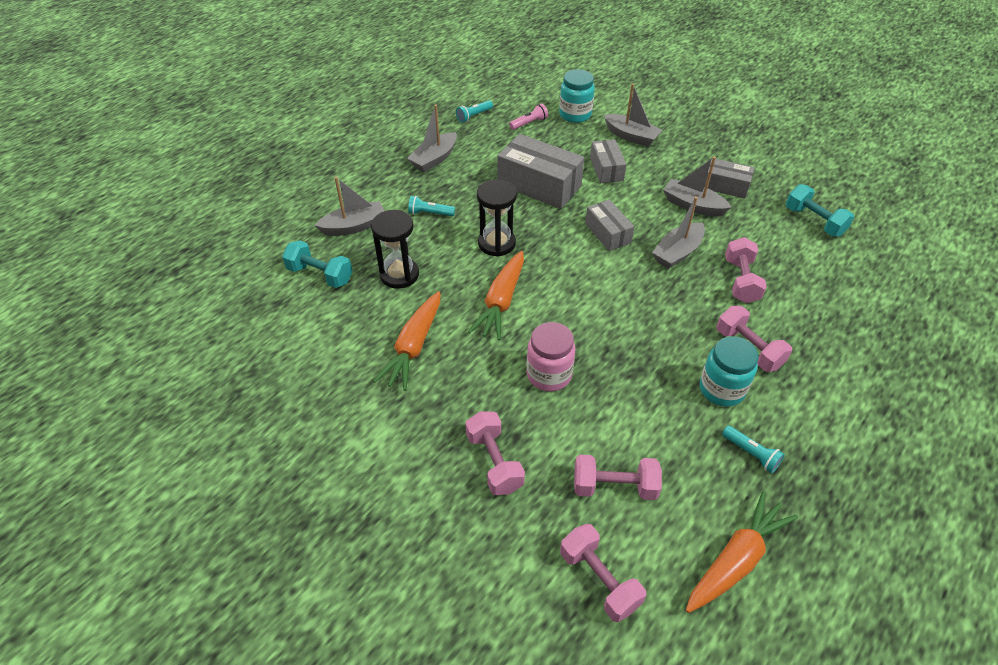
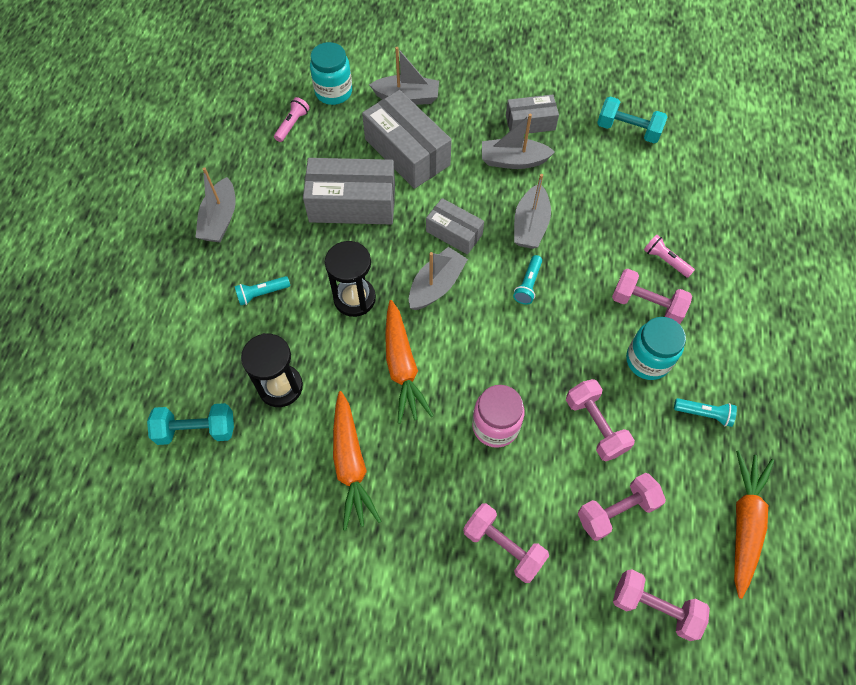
camera: 30 degrees left, 15 degrees up
(354, 226) = (191, 350): grey boat -> grey boat (436, 285)
(474, 116) = (226, 140): turquoise flashlight -> turquoise flashlight (528, 284)
(606, 169) = (407, 152): grey box -> grey box, size x1.71
(741, 281) = (602, 231): pink dumbbell -> pink dumbbell (595, 425)
(789, 324) = (665, 260): none -> pink flashlight

